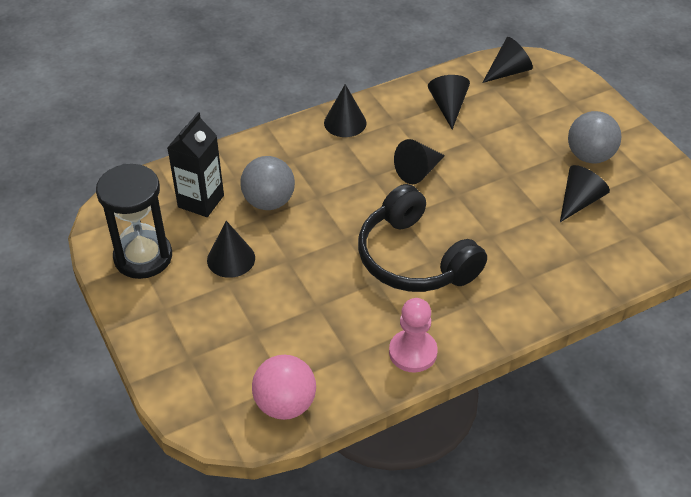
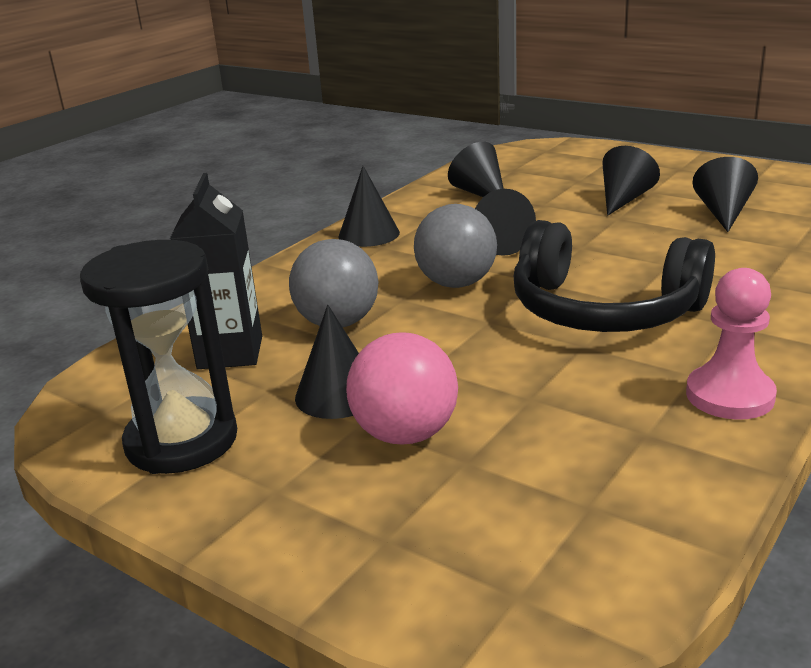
camera: 25 degrees left, 20 degrees down
(285, 404) = (624, 533): pink ball -> pink ball (405, 434)
(508, 71) = (514, 158): black cone -> black cone (624, 199)
(589, 156) = (683, 183): grey ball -> grey ball (456, 283)

